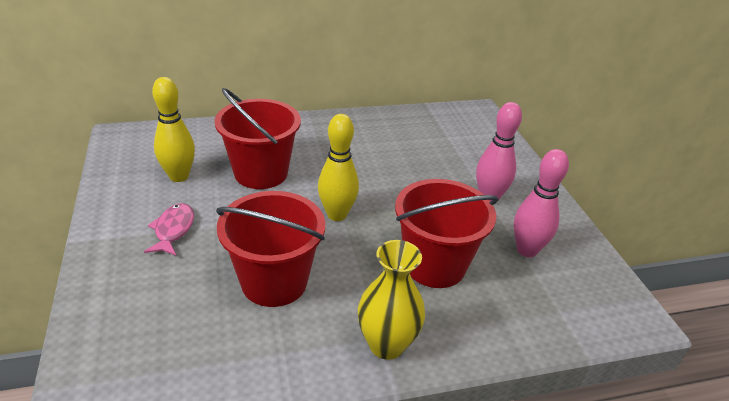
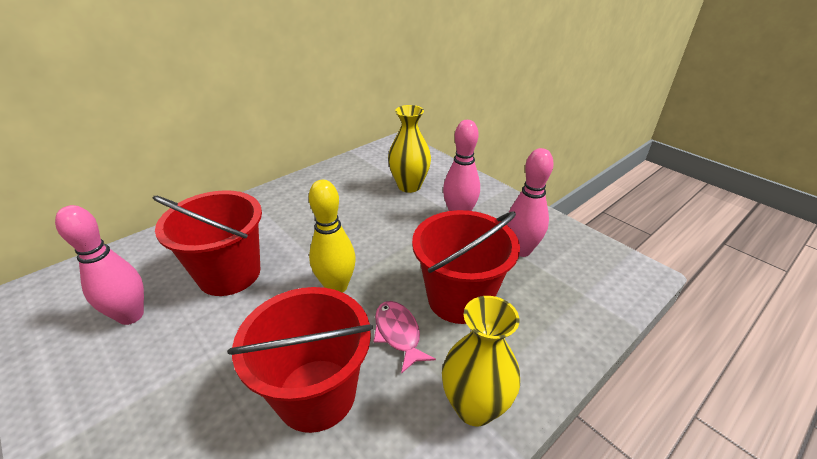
camera: 25 degrees left, 0 degrees up
(173, 230) = (157, 386): pink fish -> pink fish (398, 334)
(179, 176) = (131, 316): yellow bowling pin -> pink bowling pin
(460, 154) = (409, 186): none -> yellow vase

